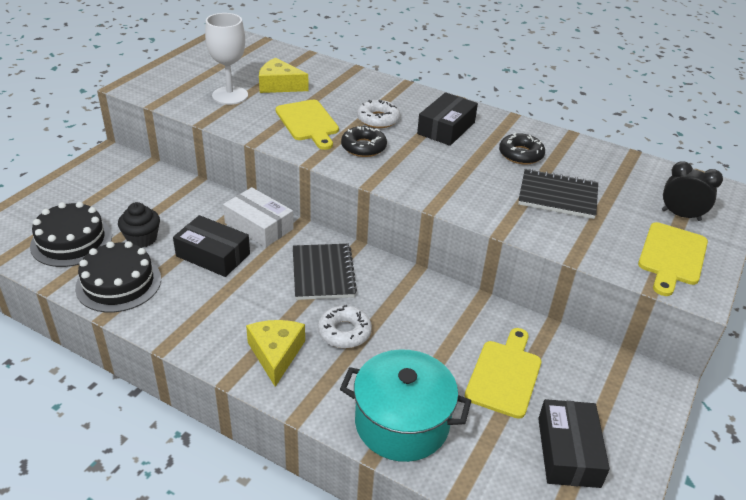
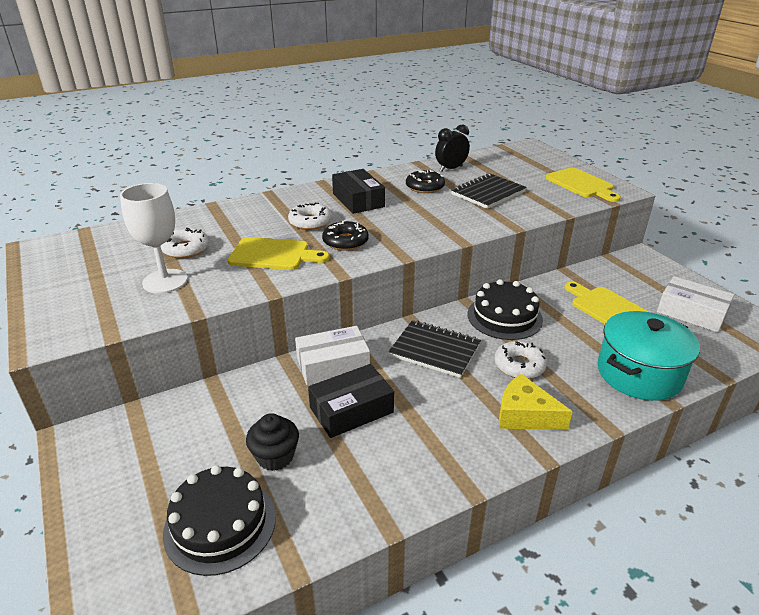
camera: 55 degrees left, 5 degrees down
(118, 283) = (339, 500): black cake -> black cake (504, 317)
(279, 85) = (186, 249): yellow cheese -> white donut
(568, 452) = (691, 313): black box -> white box
(681, 215) = (541, 166): black clock -> black clock (451, 169)

